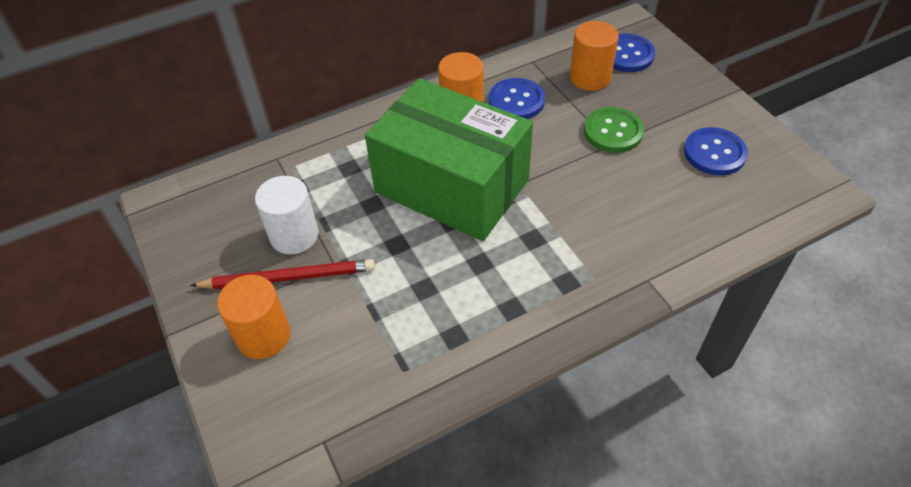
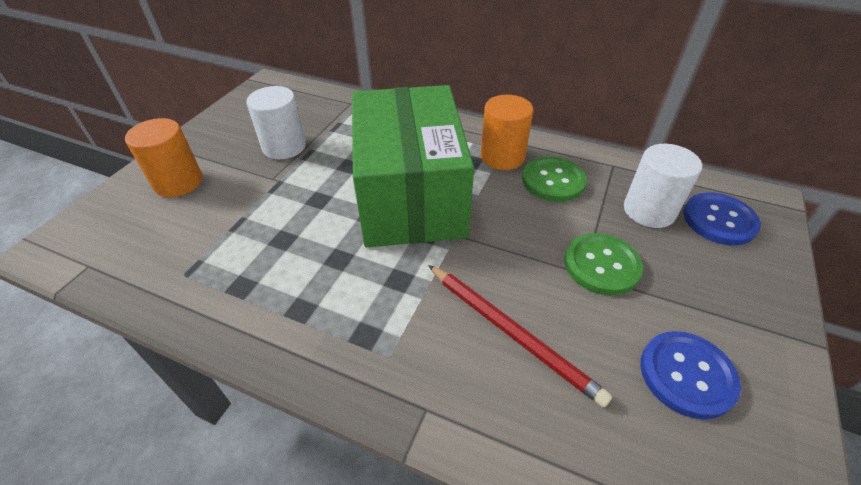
camera: 50 degrees right, 5 degrees down
(288, 277) = (242, 165): red pencil -> red pencil (512, 333)
(516, 101) = (553, 181): blue button -> green button
(590, 77) = (649, 211): orange cylinder -> white cylinder

